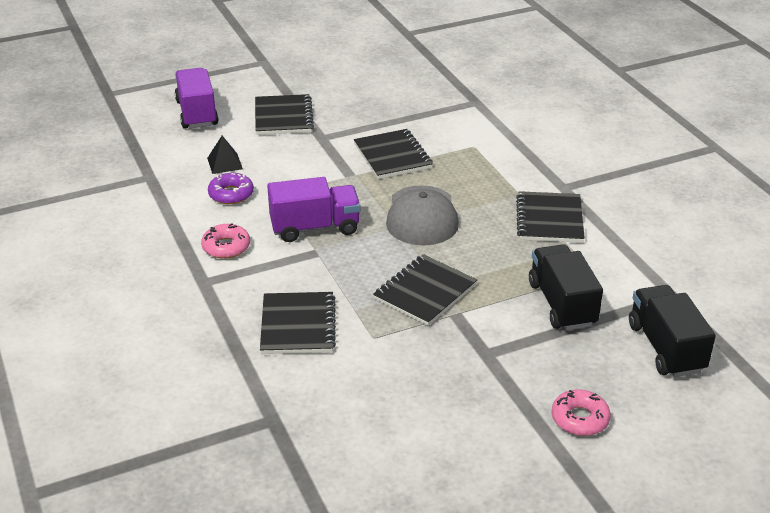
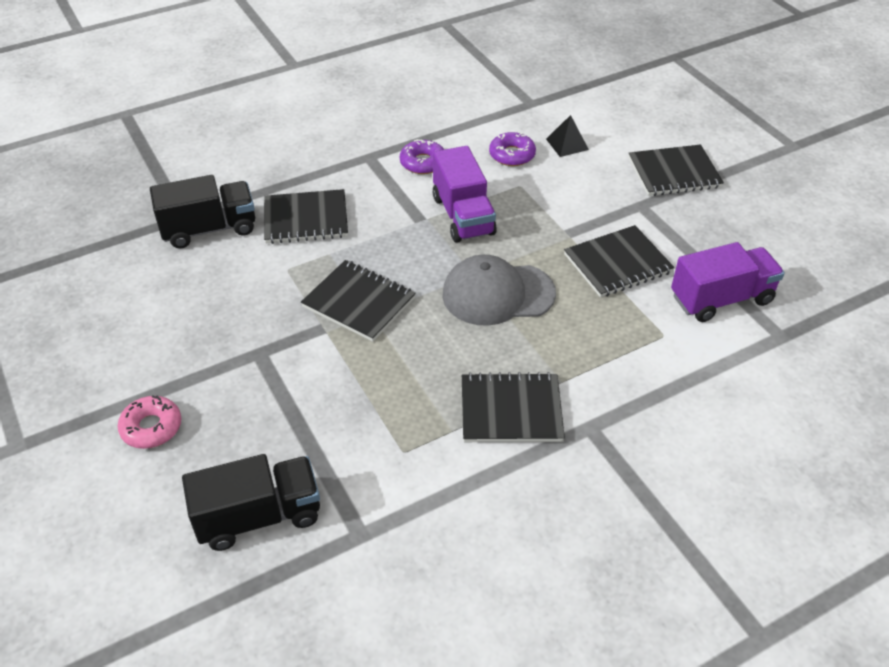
camera: 85 degrees right, 10 degrees up
(197, 113) = (658, 114): purple truck -> purple truck (721, 299)
(226, 247) = (423, 163): pink donut -> purple donut
(562, 304) = (341, 418): black truck -> black truck (209, 229)

